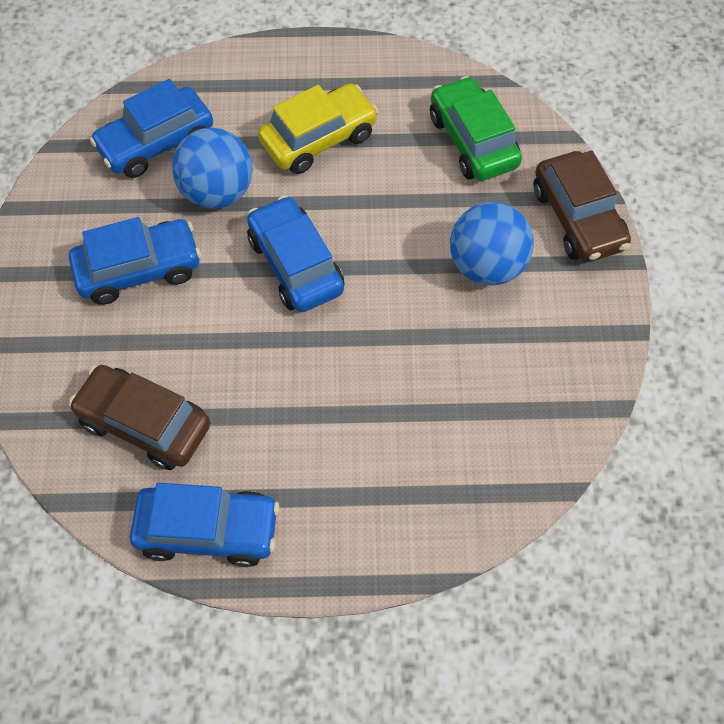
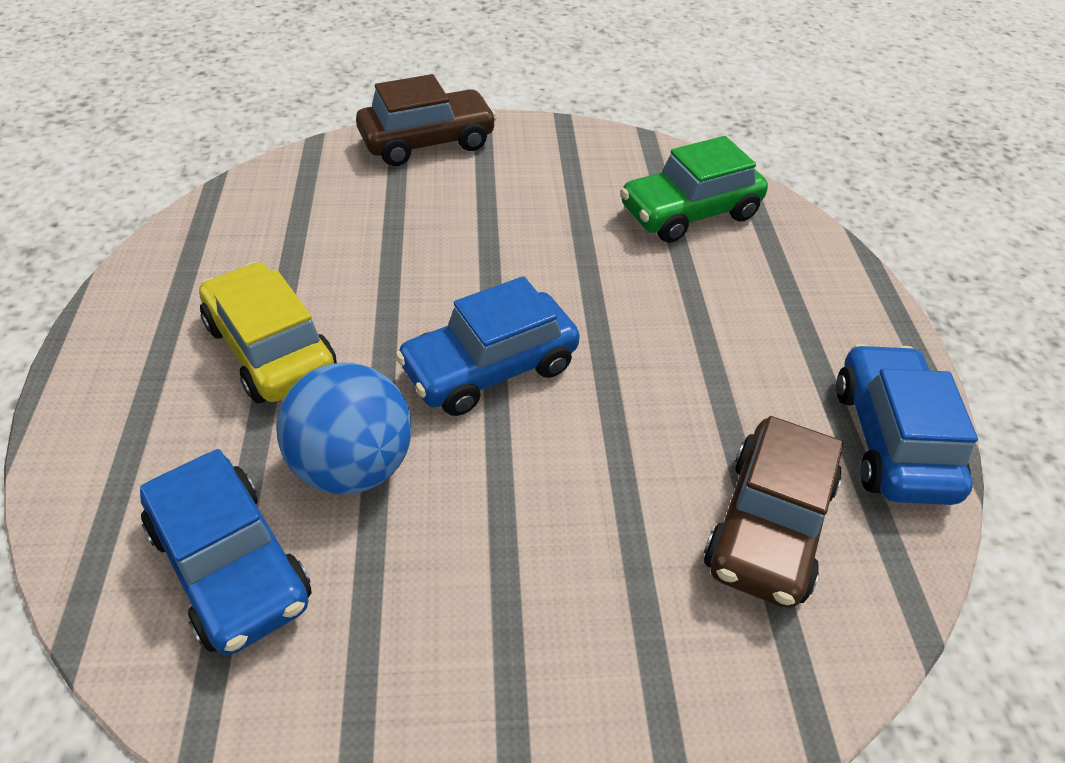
camera: 95 degrees left, 15 degrees down
(139, 269) = (502, 563): blue car -> none
(472, 141) = (305, 208): green car -> green car (689, 213)
(486, 265) = (489, 205): blue ball -> none

